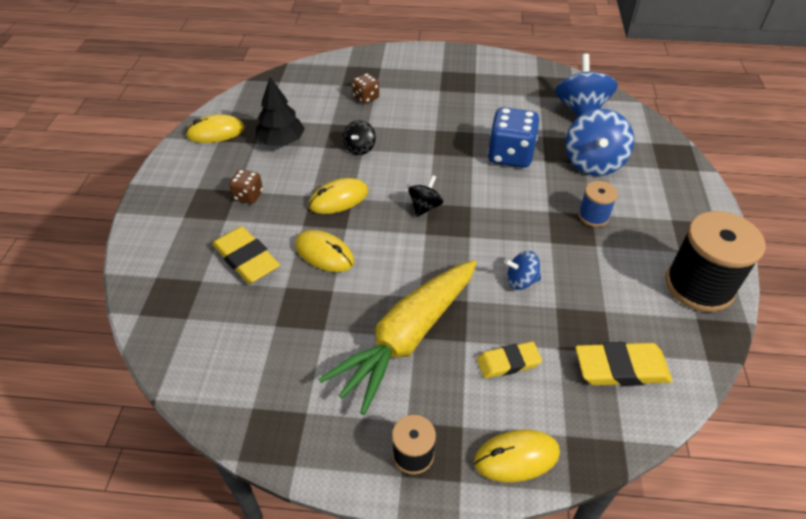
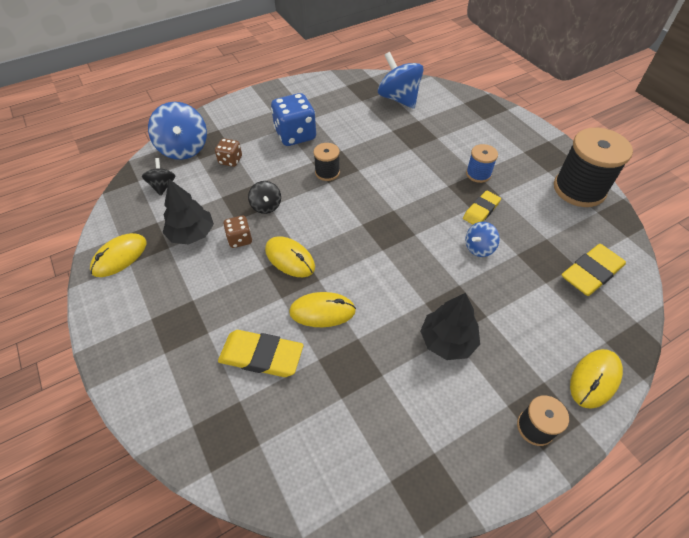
camera: 35 degrees left, 5 degrees up
(248, 196) = (208, 299): brown dice -> brown dice (240, 239)
(338, 199) = (290, 258): yellow mouse -> yellow mouse turned 75 degrees counterclockwise
(407, 338) = (447, 341): yellow carrot -> black tree
(425, 207) = (362, 228): black spinning top -> black spinning top (163, 186)
(440, 145) = (327, 172): none -> black spool
(508, 362) = (527, 314): yellow eraser -> yellow eraser (481, 211)
(510, 155) = (384, 156): blue dice -> blue dice (295, 135)
(593, 163) = (442, 135): blue spinning top -> blue spinning top (184, 148)

